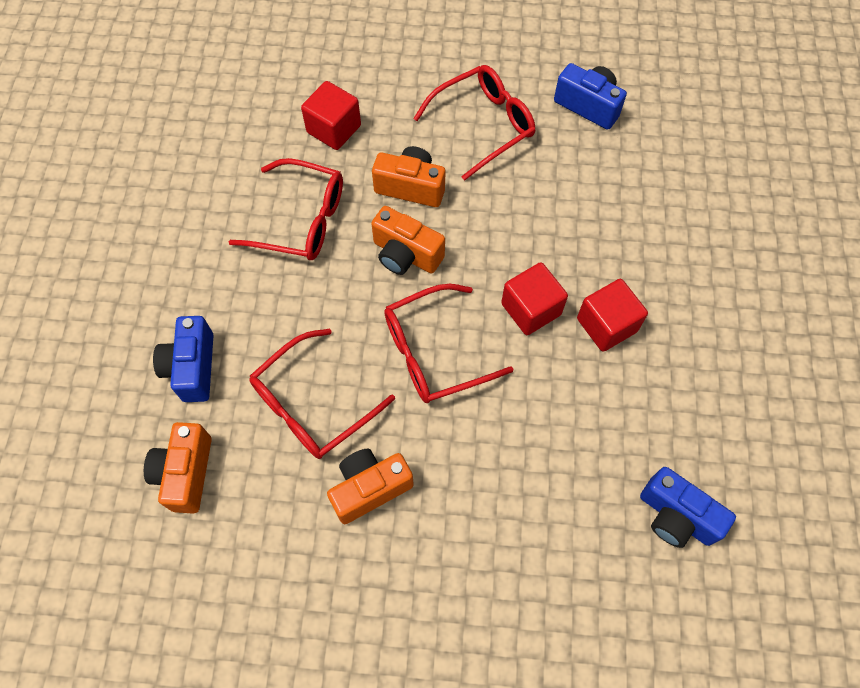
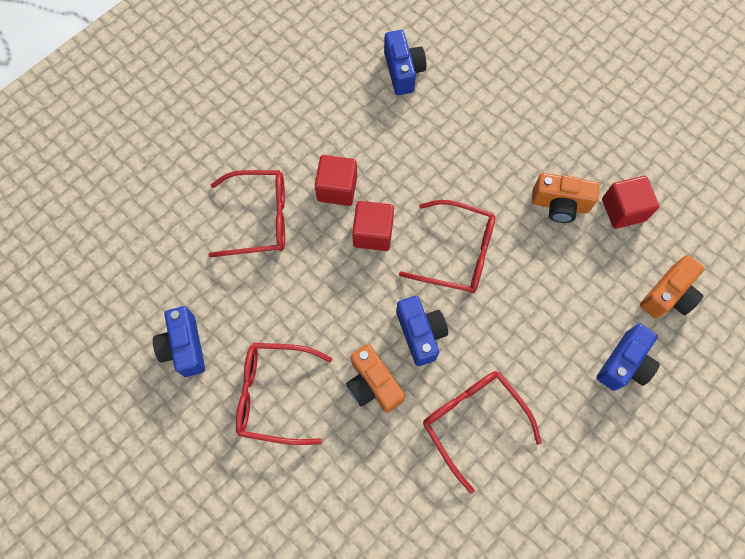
camera: 140 degrees left, 5 degrees up
(312, 404) = (559, 278): red glasses -> red glasses (260, 218)
(334, 129) = (388, 487): red cube -> red cube (623, 210)
(406, 254) = (420, 334): orange camera -> blue camera

